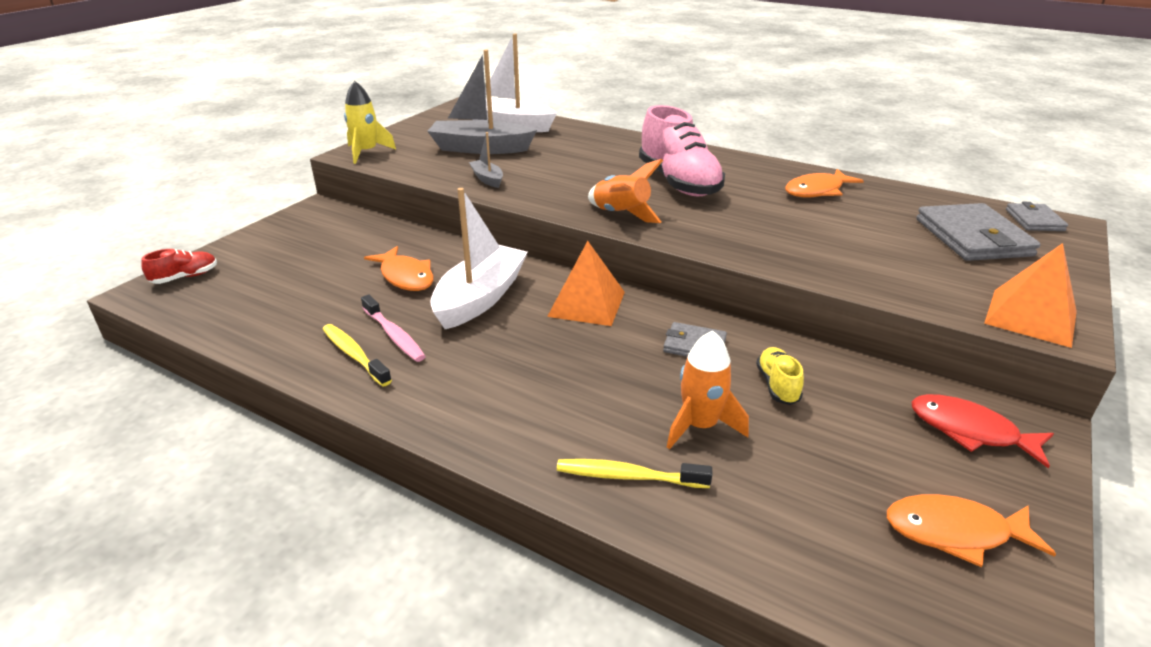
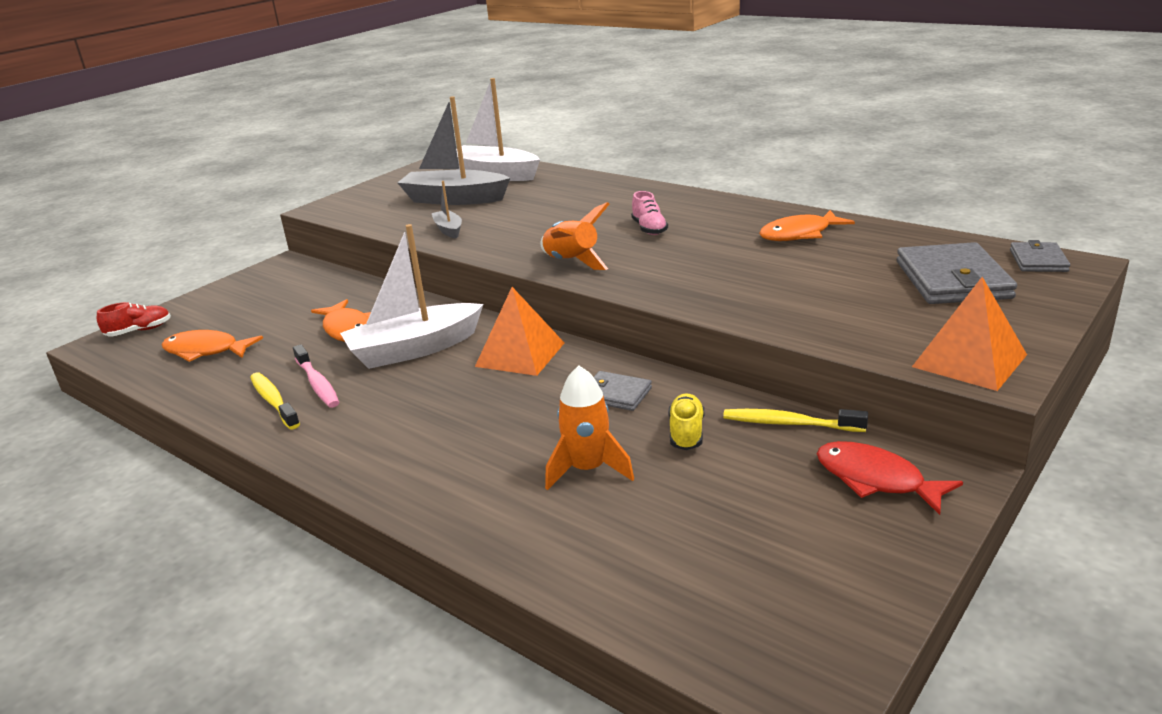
camera: 10 degrees right, 5 degrees down
(366, 152) = (337, 207): yellow rocket -> none
(480, 298) = (414, 349): white boat -> white boat turned 150 degrees counterclockwise
(627, 476) = (495, 513): yellow toothbrush -> yellow toothbrush (789, 423)
(678, 182) = (649, 229): pink shoe -> pink shoe, size x0.46
(954, 532) = (808, 572): orange fish -> orange fish (206, 351)

